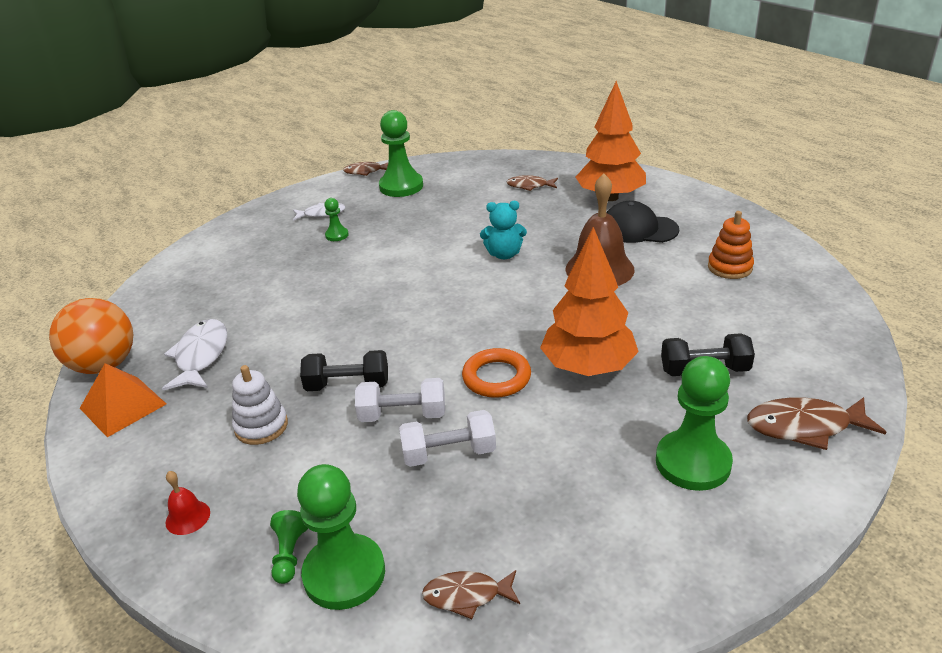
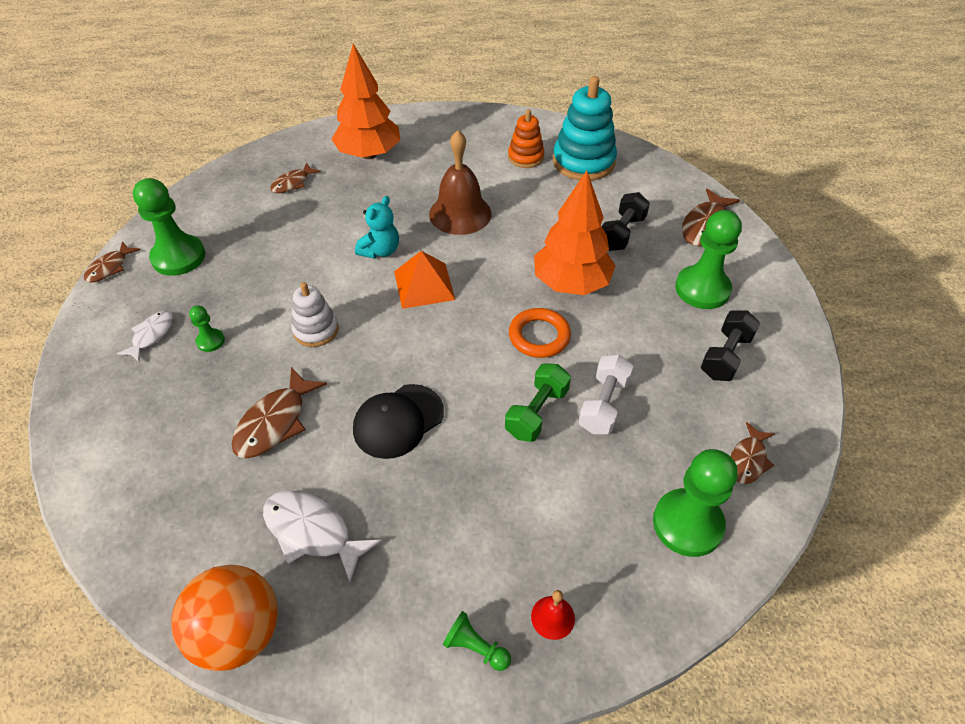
camera: 60 degrees left, 15 degrees up
(123, 406) = (335, 632): orange pyramid -> orange pyramid (424, 285)
(261, 426) = (471, 517): white stacking toy -> white stacking toy (316, 330)
(286, 294) = (275, 422): none -> brown fish
(289, 554) = (646, 553): green pawn -> green pawn (475, 647)
(347, 385) = (467, 432): black dumbbell -> black dumbbell (725, 356)
(402, 415) = (537, 412): white dumbbell -> green dumbbell
(638, 229) = (430, 166): black cap -> black cap (398, 421)
(778, 302) = (583, 162): none -> turquoise stacking toy

